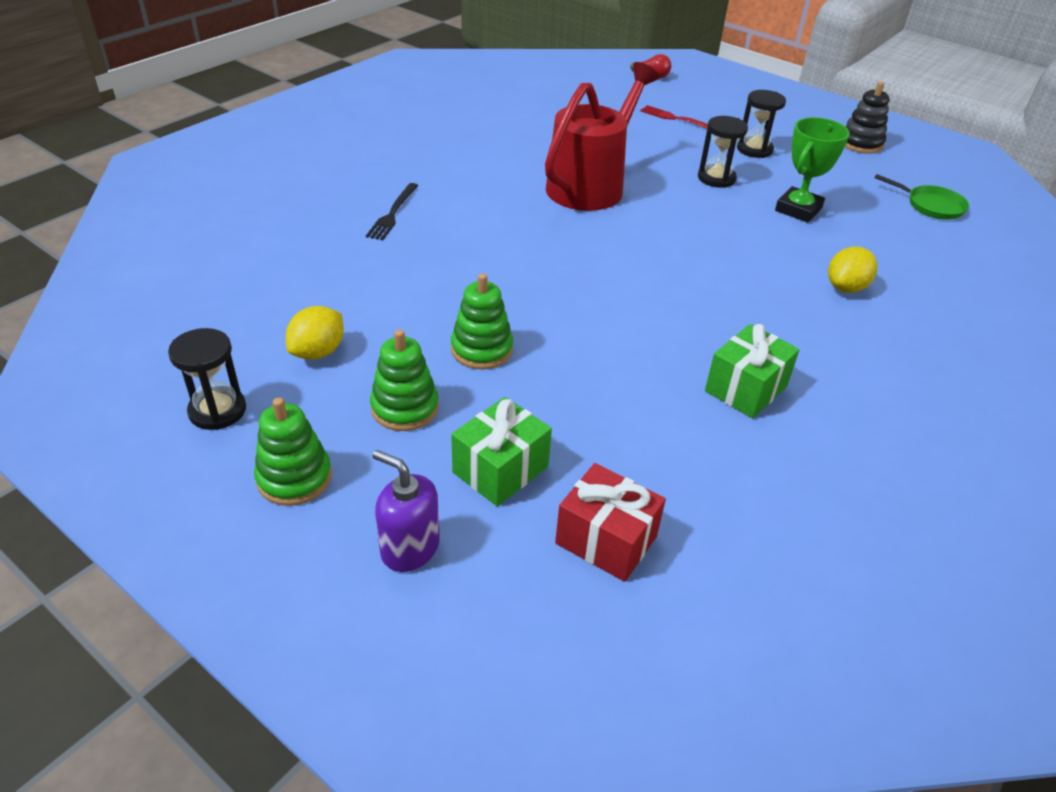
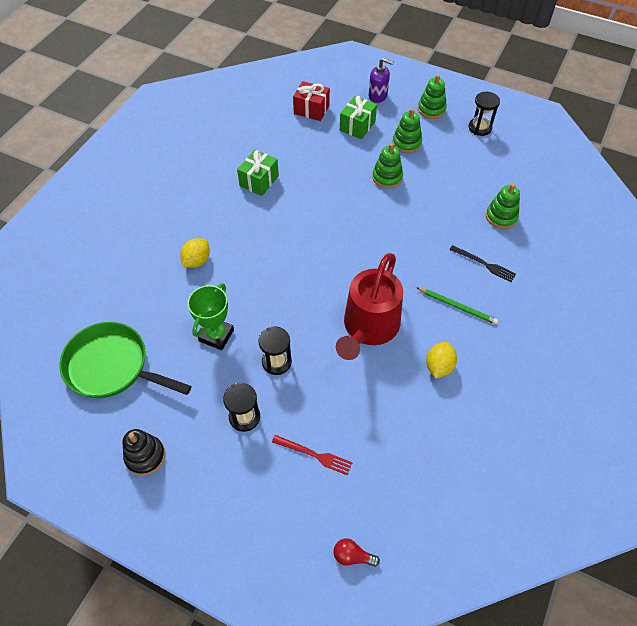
camera: 170 degrees right, 15 degrees up
(317, 259) = (501, 217): none -> green stacking toy
(318, 352) = (460, 161): yellow lemon -> yellow lemon (439, 366)
(393, 213) = (484, 264): black fork -> black fork turned 120 degrees clockwise
(462, 183) = (457, 307): none -> green pencil
(931, 205) = (112, 366): green pan -> green pan, size x1.93

